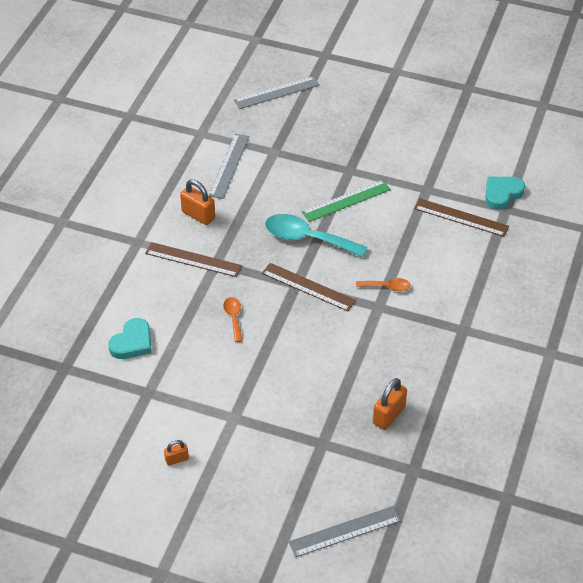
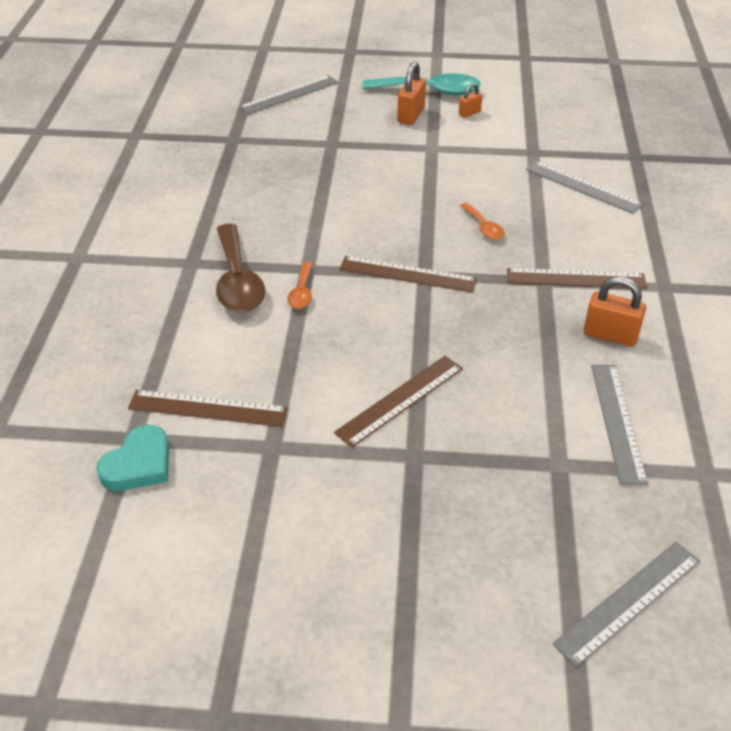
camera: 165 degrees right, 5 degrees down
(132, 342) = (583, 187): turquoise heart -> grey ruler
(307, 238) = (436, 333): turquoise spoon -> turquoise spoon (430, 91)
(346, 201) = (400, 400): green ruler -> brown ruler
(387, 287) = (302, 292): orange spoon -> orange spoon turned 75 degrees counterclockwise
(389, 415) = (268, 173): orange padlock -> orange padlock (411, 115)
(431, 306) = (237, 281): none -> brown spoon

